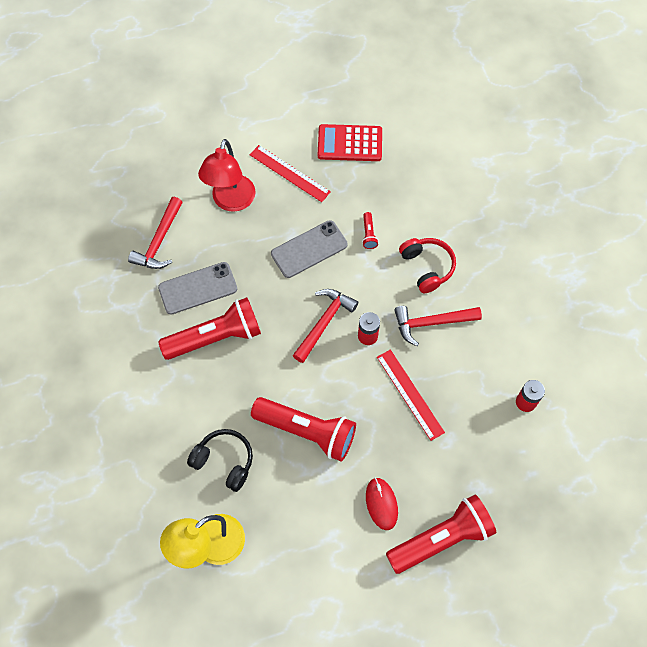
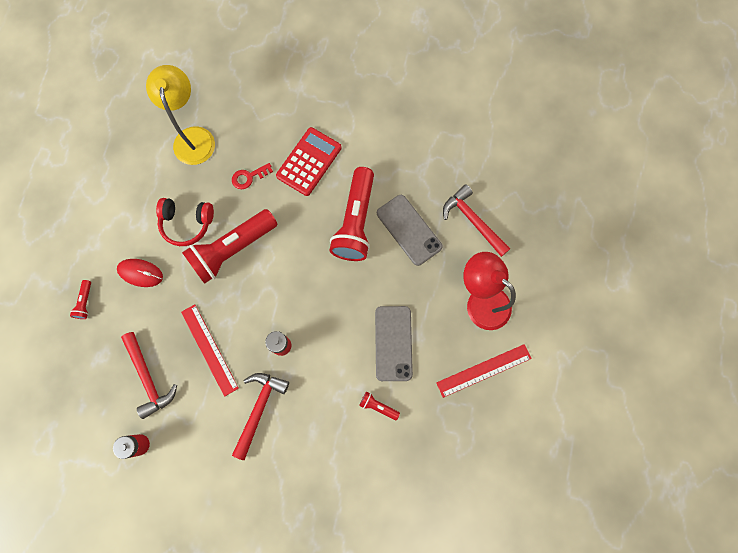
camera: 120 degrees right, 10 degrees up
(198, 288) = (409, 230): grey phone -> grey phone turned 45 degrees counterclockwise
(224, 461) = (249, 177): black headphones -> red key
(324, 323) = (315, 316): red hammer -> red hammer (148, 378)
(350, 143) = (487, 448): red calculator -> red calculator (309, 162)
(410, 394) = (209, 349): red ruler -> red ruler turned 60 degrees clockwise
(427, 267) = (314, 440): red headphones -> red headphones (187, 223)
(441, 538) = (85, 302): red flashlight -> red flashlight, size x0.40

